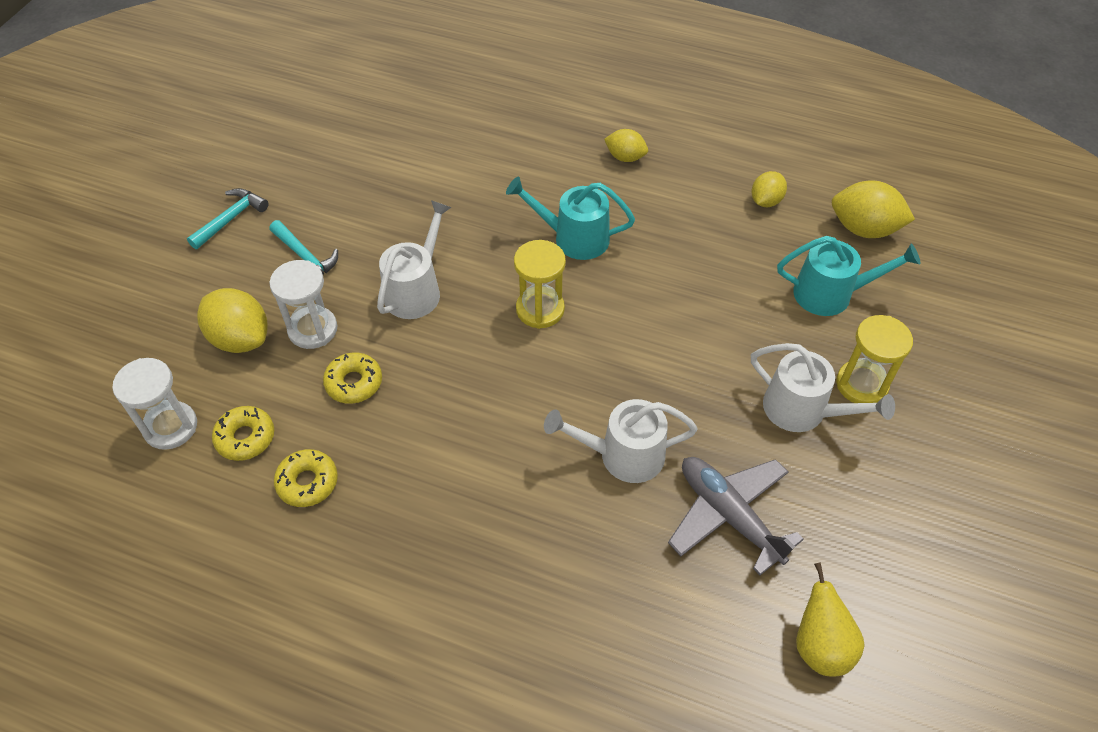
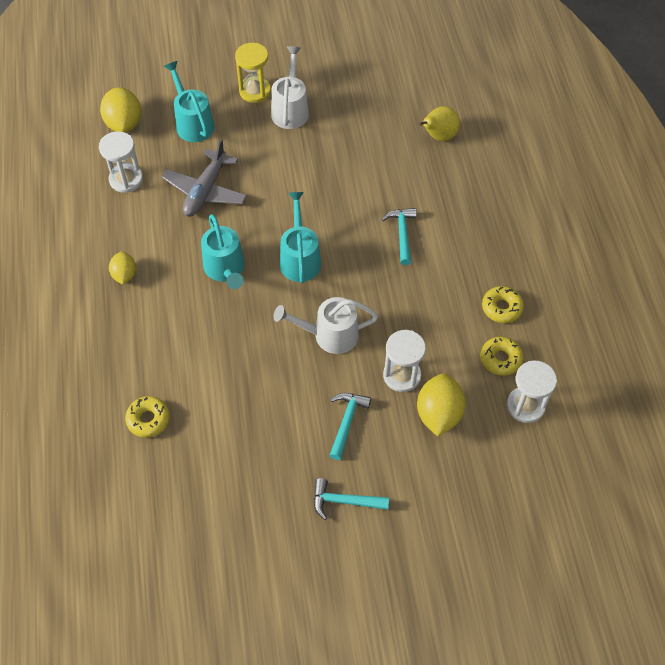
camera: 120 degrees left, 5 degrees up
(354, 383) = (423, 326): yellow donut -> yellow donut (148, 419)
(500, 433) = (402, 234): none -> turquoise hammer
(540, 309) = (300, 258): yellow hourglass -> turquoise watering can
(622, 455) = (375, 173): white watering can -> none
(729, 515) = (378, 117): grey plane -> grey plane (206, 191)
(765, 201) = (126, 179): yellow lemon -> white hourglass
(820, 645) = (420, 65): yellow pear -> yellow pear (438, 136)

